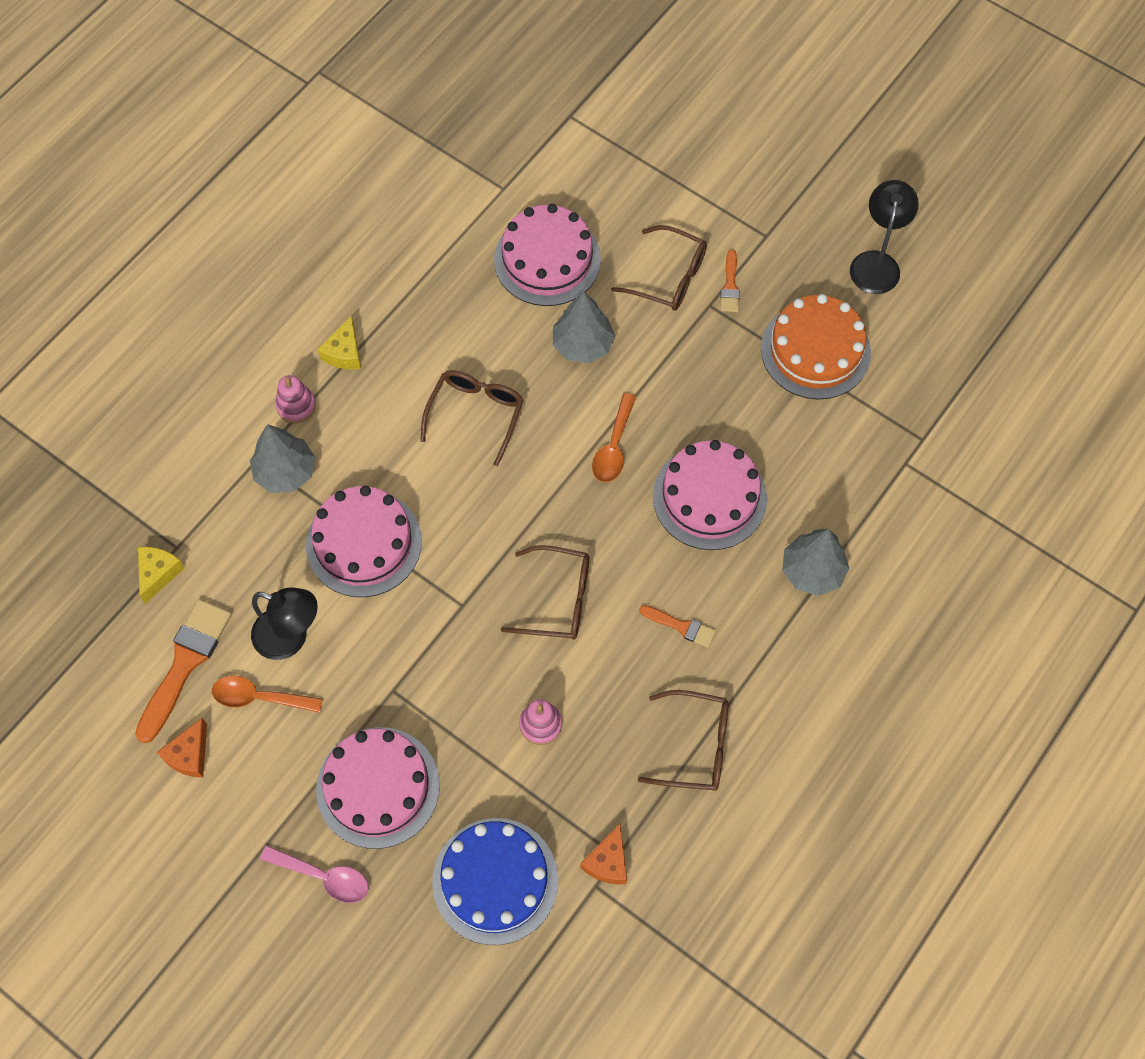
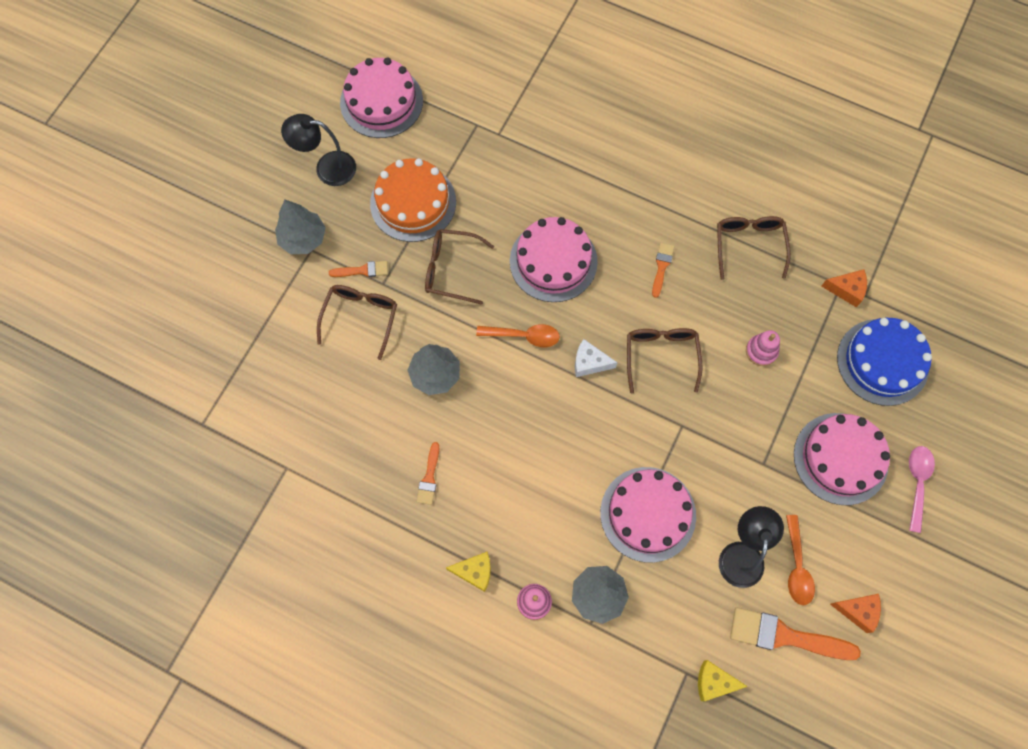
camera: 100 degrees left, 5 degrees up
(461, 323) = (429, 477): none -> orange brush
(476, 414) = (514, 448): brown glasses -> brown glasses (451, 269)
(547, 259) = (356, 417): pink cake -> pink cake (381, 101)
(565, 514) = (589, 363): none -> white cheese
(812, 571) = (598, 186): grey tree -> grey tree (303, 239)

